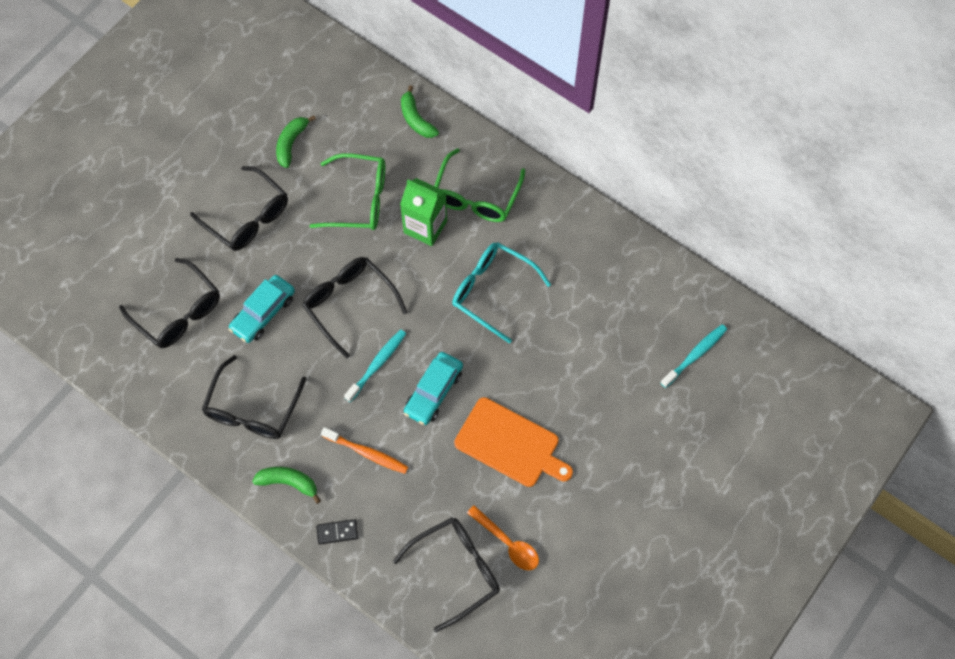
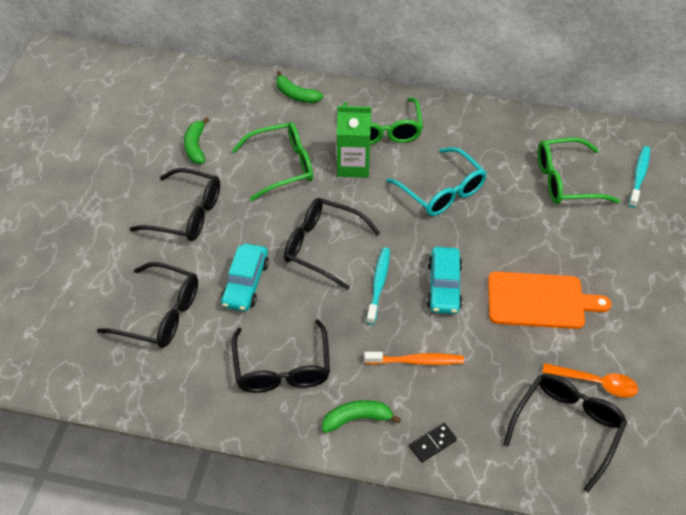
camera: 25 degrees left, 15 degrees down
(492, 291) = (442, 191): turquoise glasses -> turquoise glasses turned 135 degrees counterclockwise
(618, 329) = (565, 181): none -> green glasses

